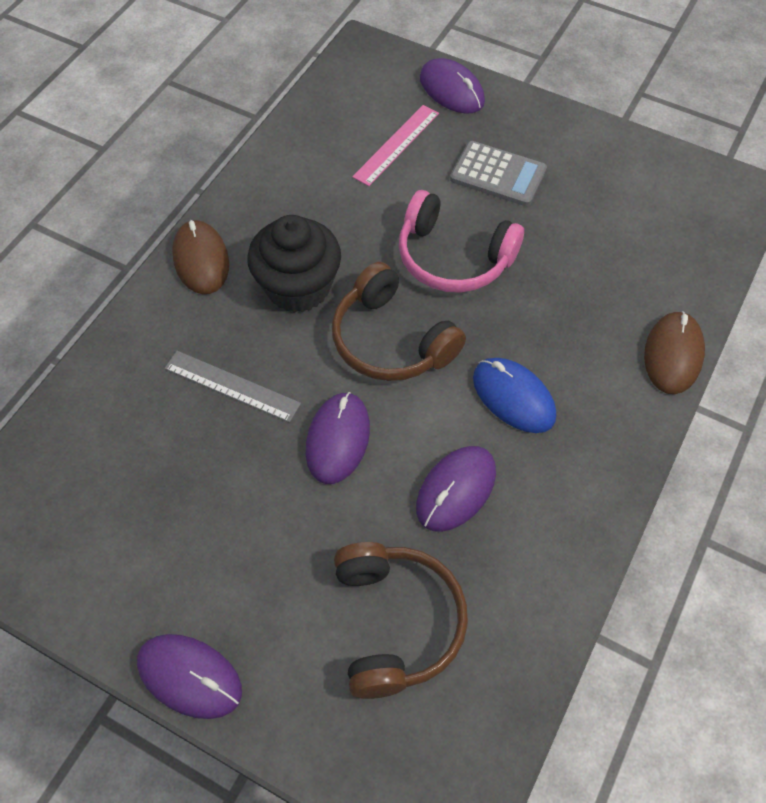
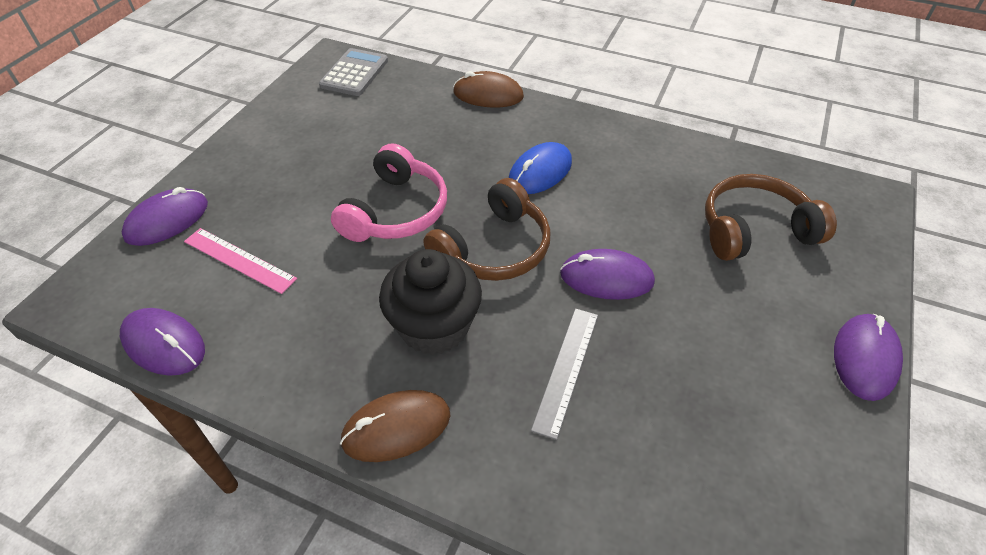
camera: 95 degrees left, 10 degrees down
(456, 490) = (632, 201): purple mouse -> purple mouse (164, 344)
(498, 175) = (295, 185): grey calculator -> grey calculator (354, 73)

